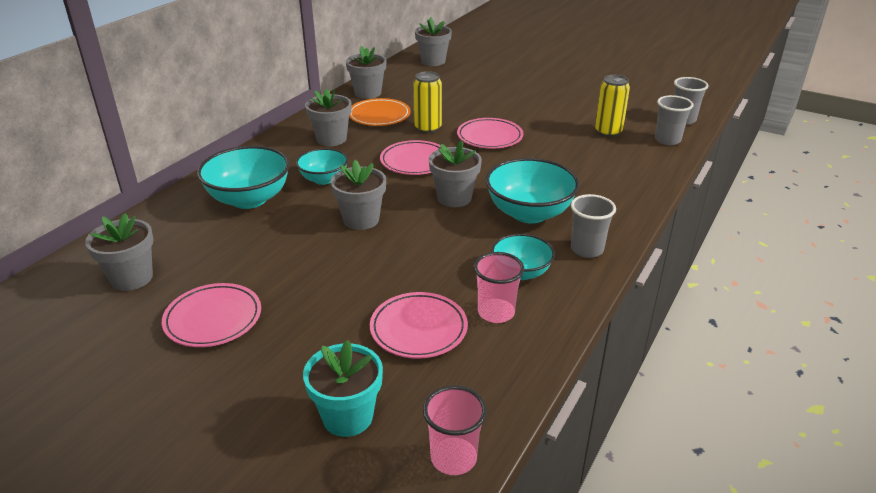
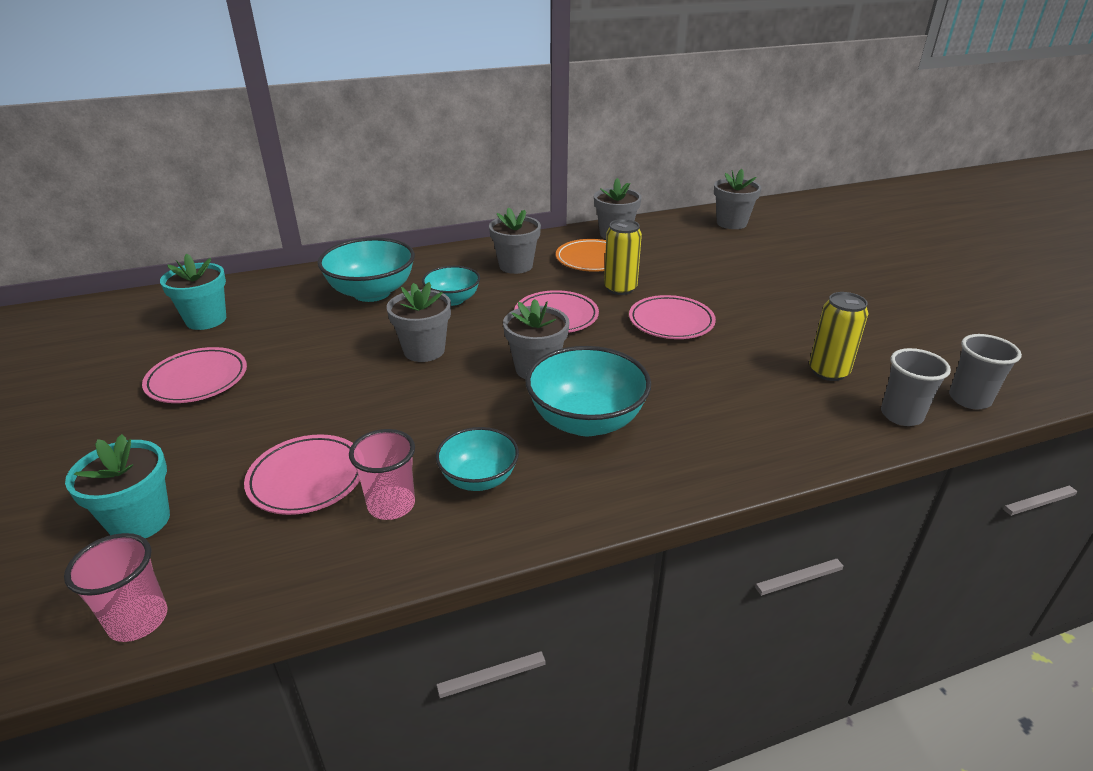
camera: 40 degrees right, 0 degrees up
(132, 278) = (206, 320): grey flower pot -> turquoise flower pot
(587, 249) = (585, 493): grey cup -> none

